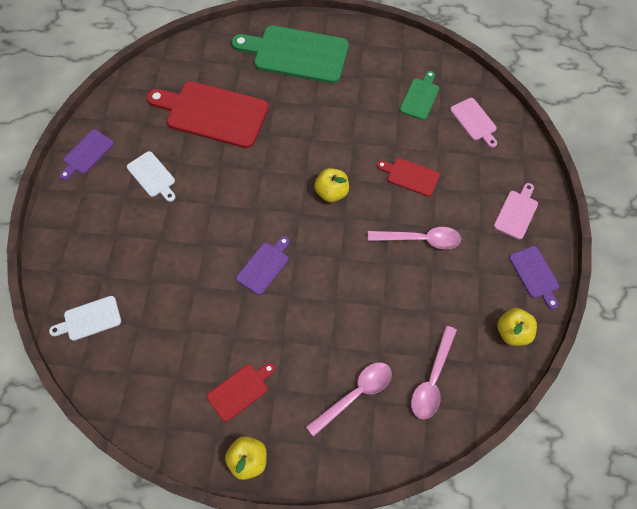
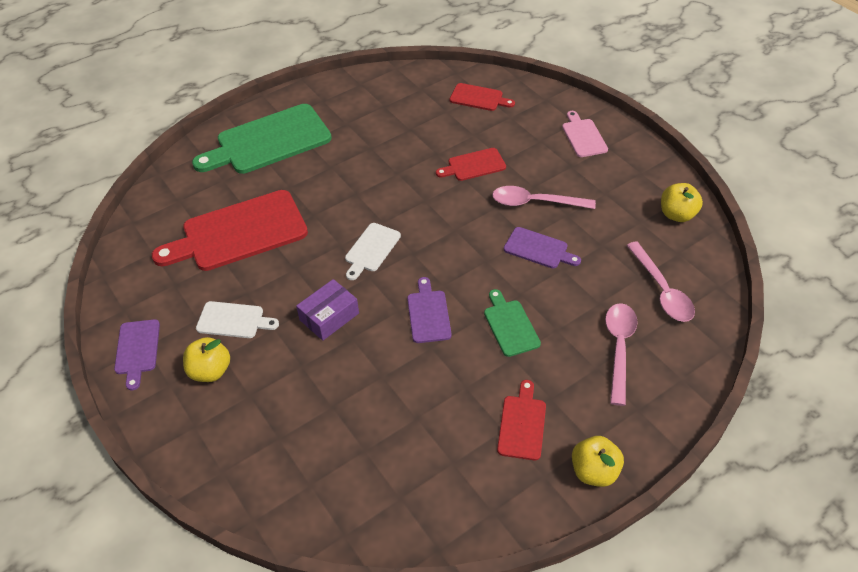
camera: 40 degrees left, 15 degrees down
(89, 319) = (306, 485): white cutting board -> white cutting board (371, 249)
(206, 218) = (329, 316): none -> purple box
(331, 192) = (422, 219): yellow apple -> yellow apple (210, 371)
(420, 97) = (416, 108): green cutting board -> green cutting board (510, 325)
(420, 239) = (535, 202): pink spoon -> pink spoon turned 135 degrees counterclockwise
(474, 121) = (478, 98): pink cutting board -> red cutting board
(535, 274) = (645, 167): purple cutting board -> purple cutting board (538, 249)

